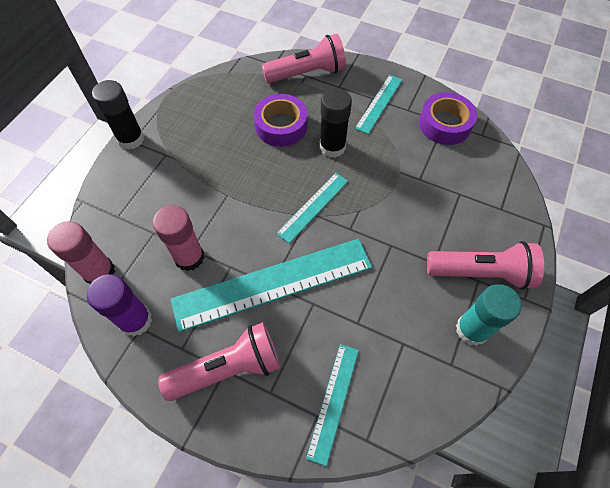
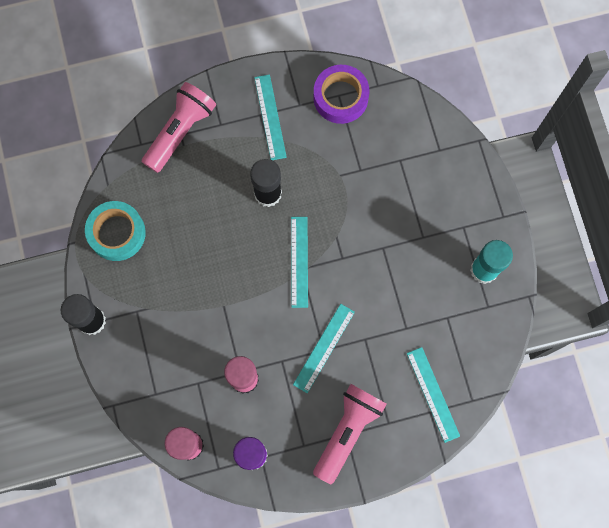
camera: 40 degrees left, 15 degrees up
(204, 101) = (117, 233): none -> turquoise tape
(273, 283) = (324, 348): turquoise ruler -> turquoise ruler, size x0.51
(281, 126) = (207, 206): purple tape -> none
(481, 273) = (461, 219): pink flashlight -> none

